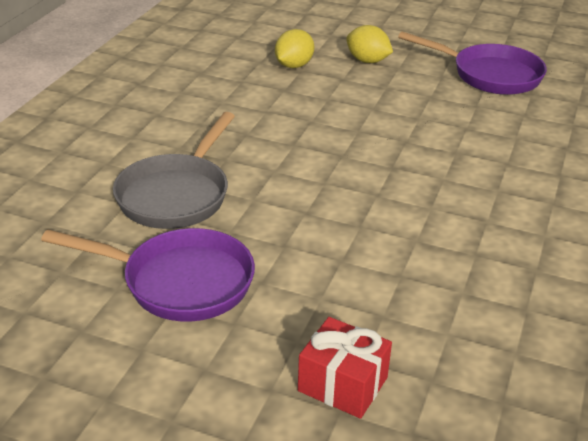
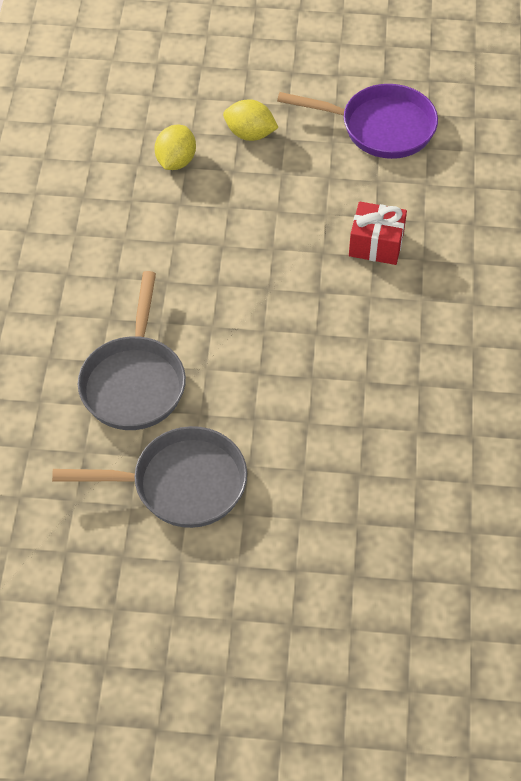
camera: 15 degrees left, 20 degrees up
(179, 282) = (180, 484): purple pan -> grey pan
(342, 384) = (348, 550): red gift -> red gift (376, 244)

